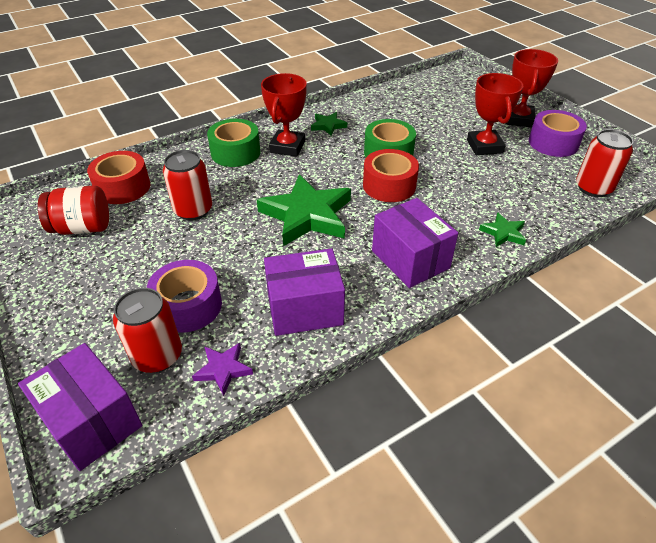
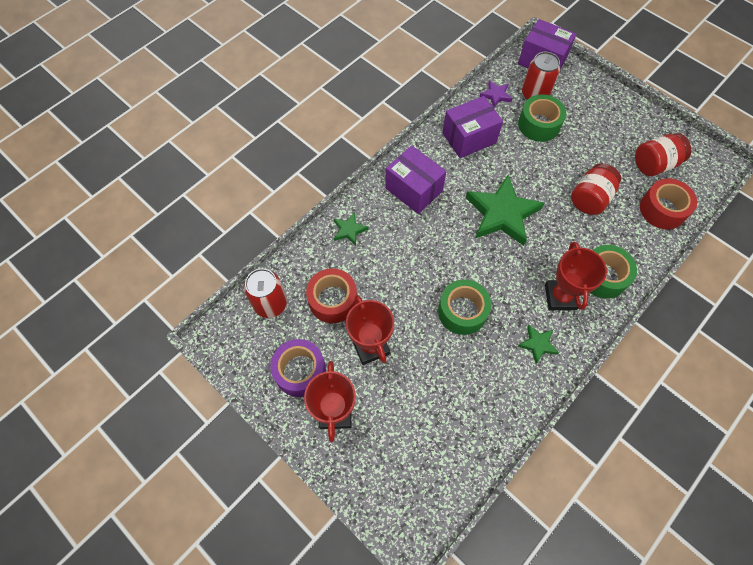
camera: 165 degrees right, 20 degrees up
(188, 306) = (539, 125): purple tape -> green tape
(193, 210) = (590, 199): red can -> red jar
(389, 185) = (449, 264): red tape -> red tape (333, 300)

